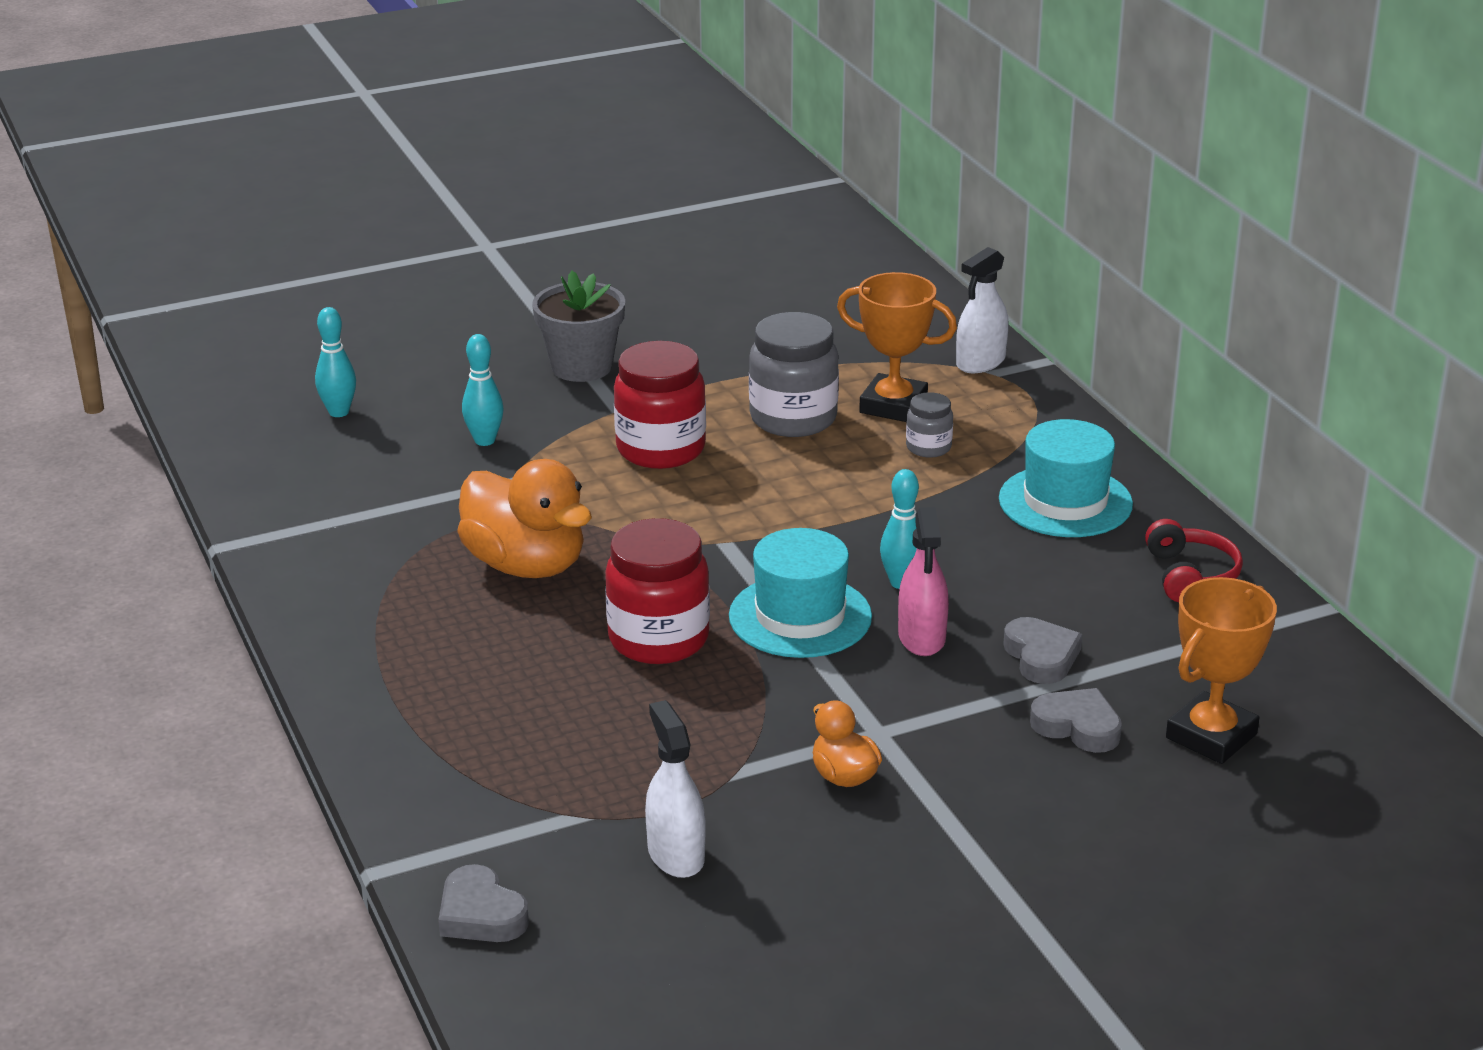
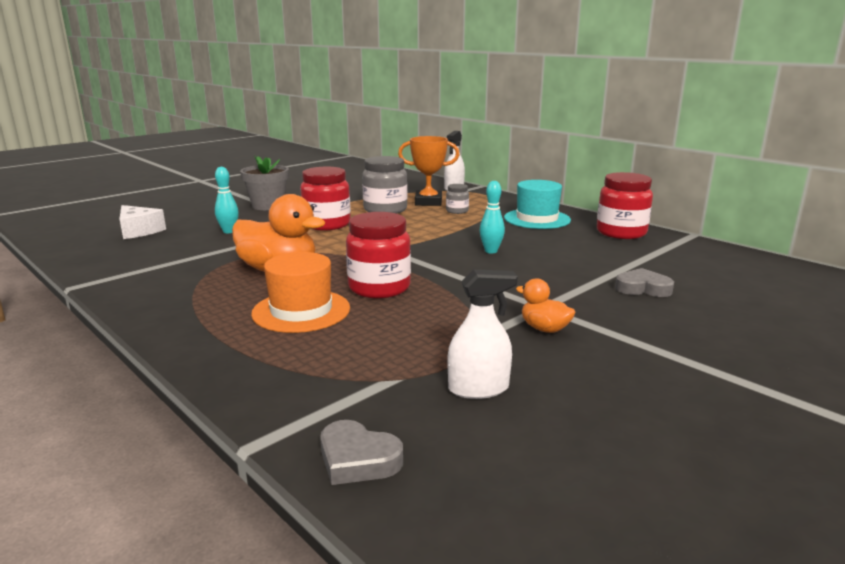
camera: 20 degrees left, 10 degrees down
(339, 412) = (139, 231): turquoise bowling pin -> white cheese
(521, 666) = (301, 311): none -> orange hat
(676, 854) = (478, 388): white spray bottle -> white spray bottle turned 120 degrees clockwise
(800, 616) = (451, 269): turquoise hat -> none
(922, 637) = (523, 268): pink spray bottle -> none
(1041, 656) = (590, 266): grey heart -> none
(1190, 575) = (621, 233): red headphones -> red jar
(1211, 736) = (710, 282): orange trophy -> none

